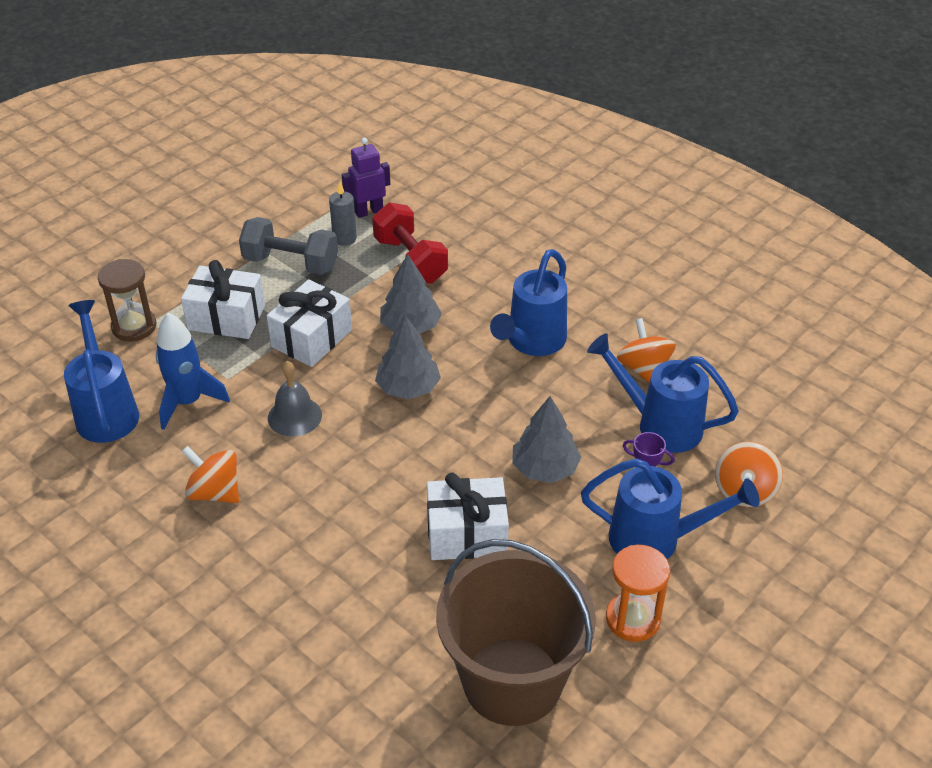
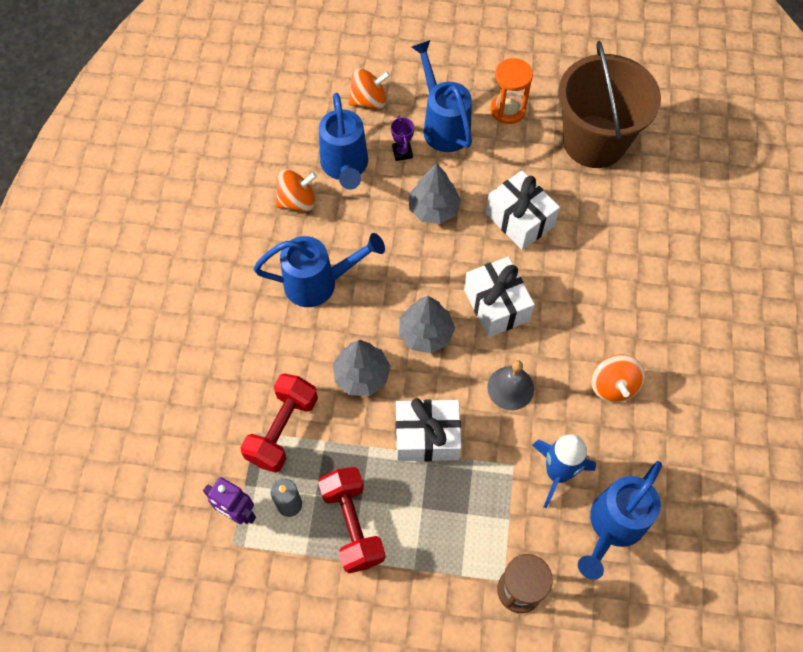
camera: 125 degrees left, 20 degrees up
(226, 317) = (453, 522): white gift -> white gift (496, 305)
(291, 263) = (352, 524): grey dumbbell -> red dumbbell
(644, 369) = (297, 201): orange spinning top -> orange spinning top turned 150 degrees counterclockwise

